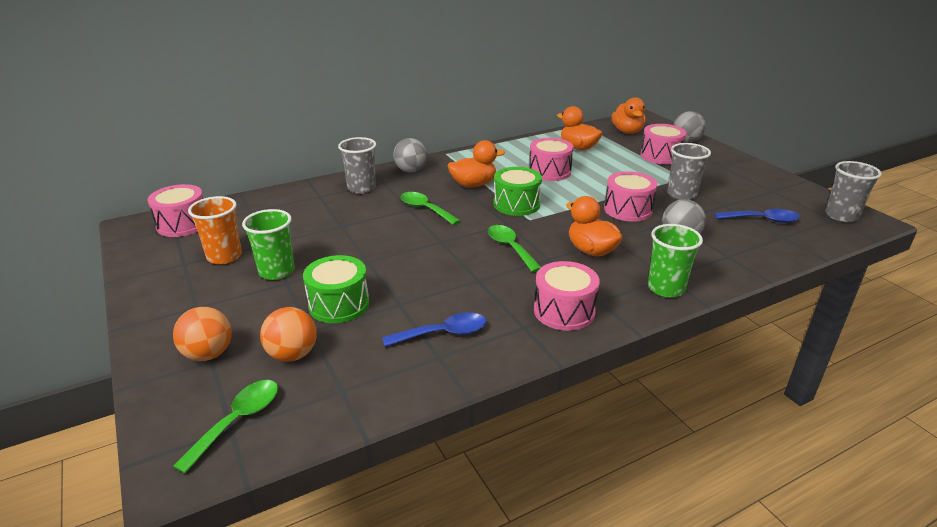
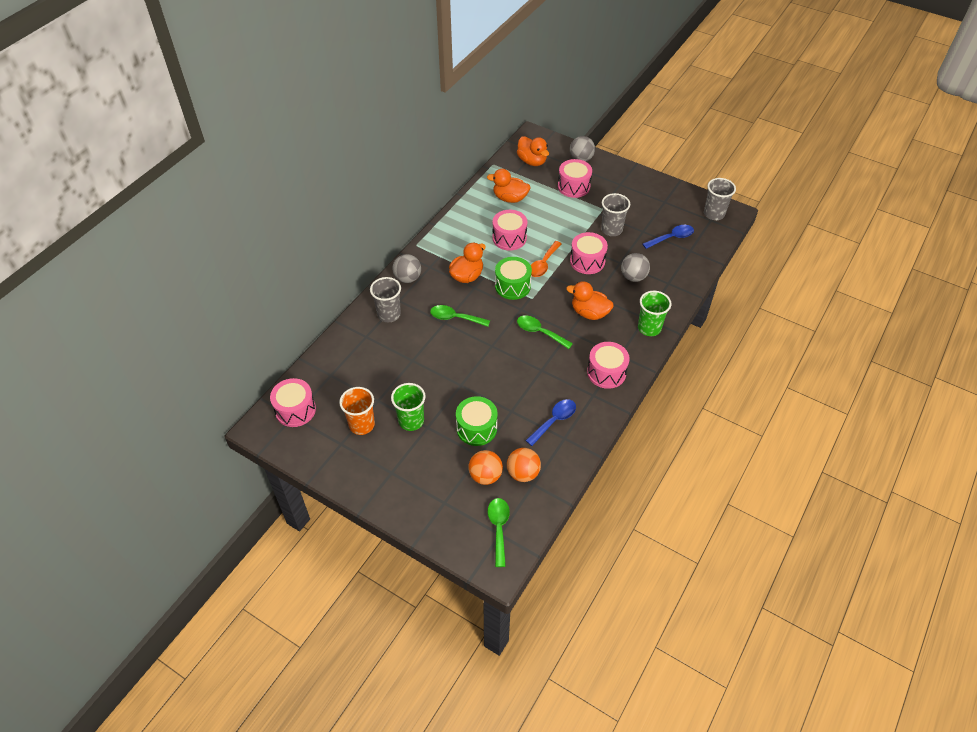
camera: 30 degrees left, 20 degrees up
(208, 354) = (437, 499): orange ball -> orange ball (523, 473)
(570, 198) = (543, 264): none -> orange spoon

